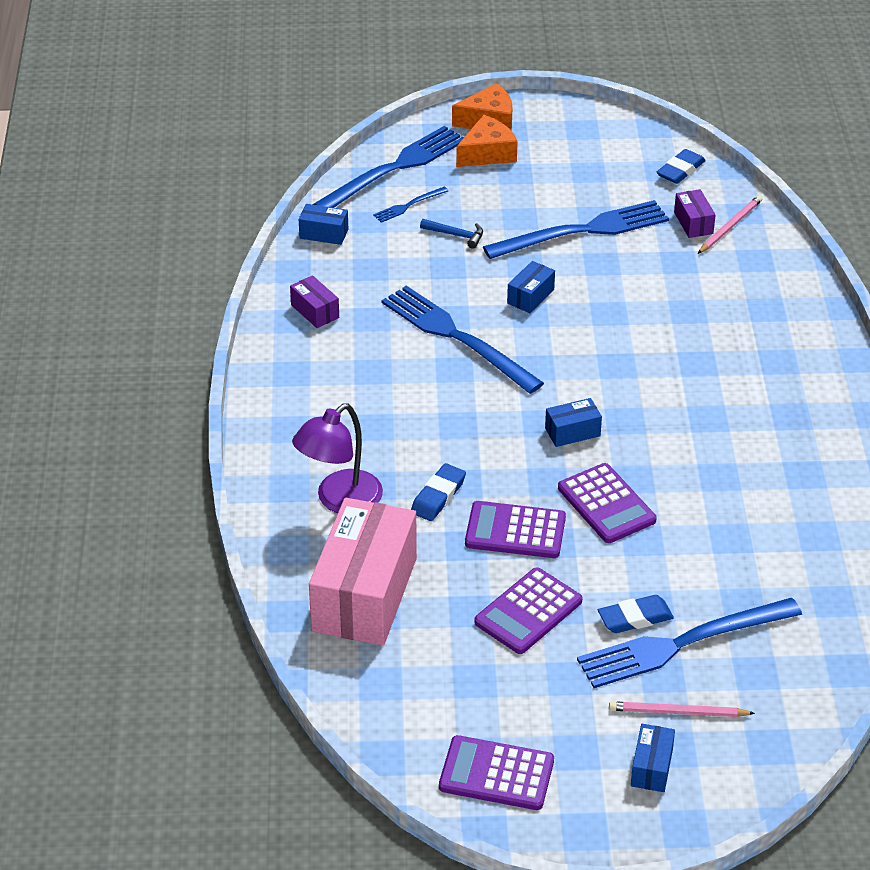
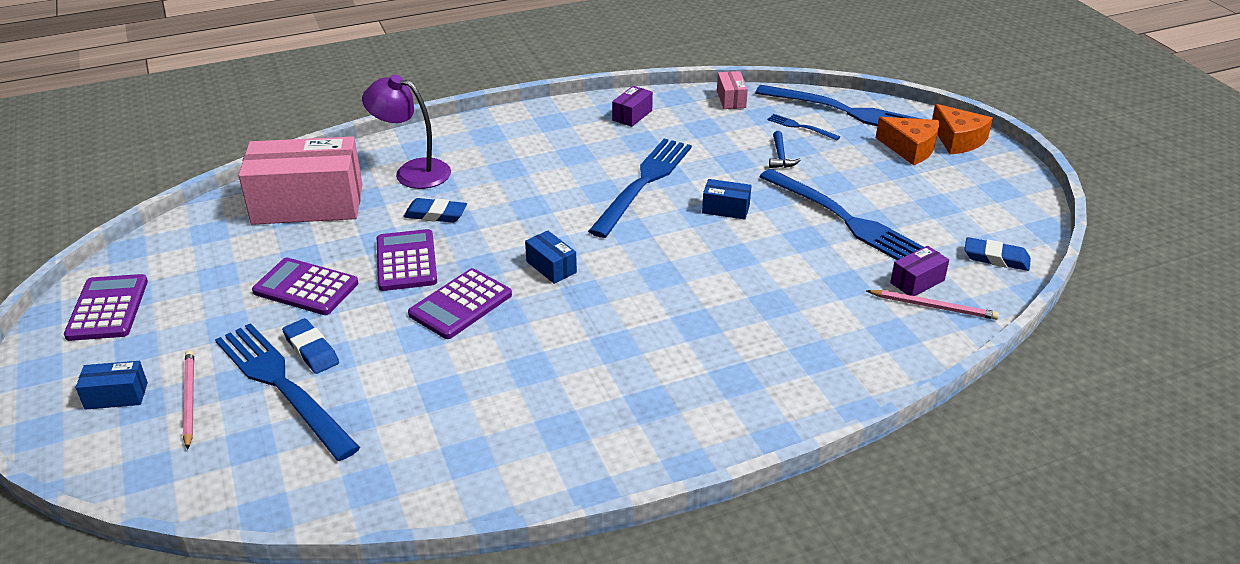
camera: 70 degrees right, 5 degrees down
(324, 234) = (731, 99): blue box -> pink box

